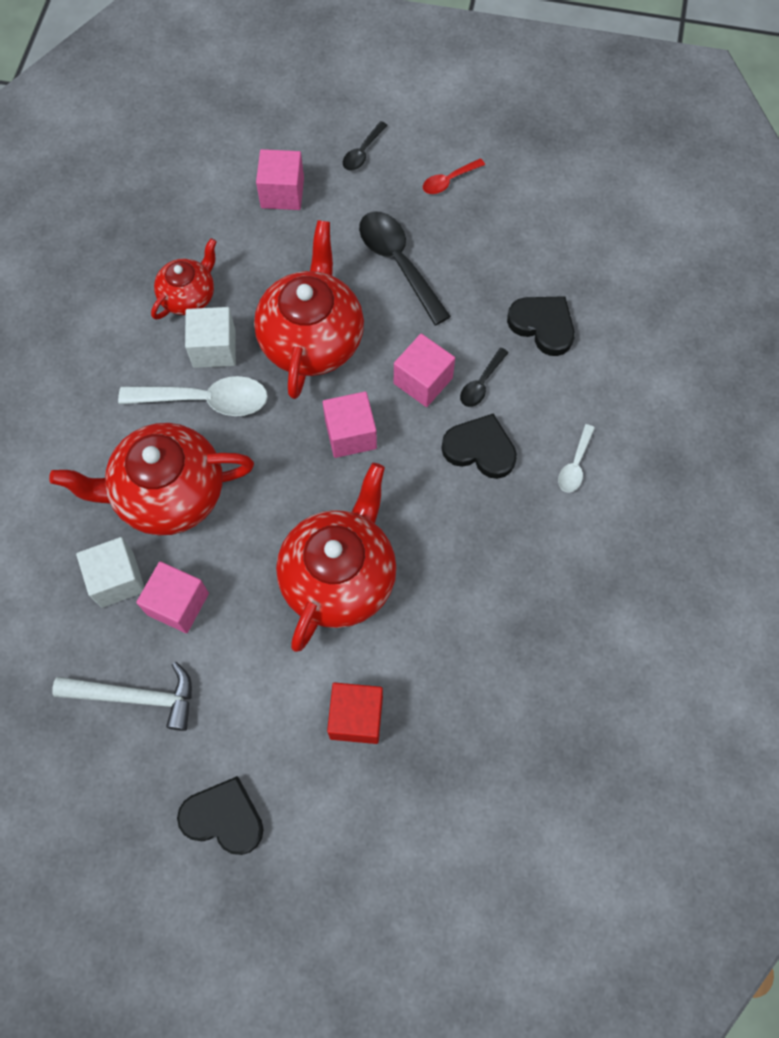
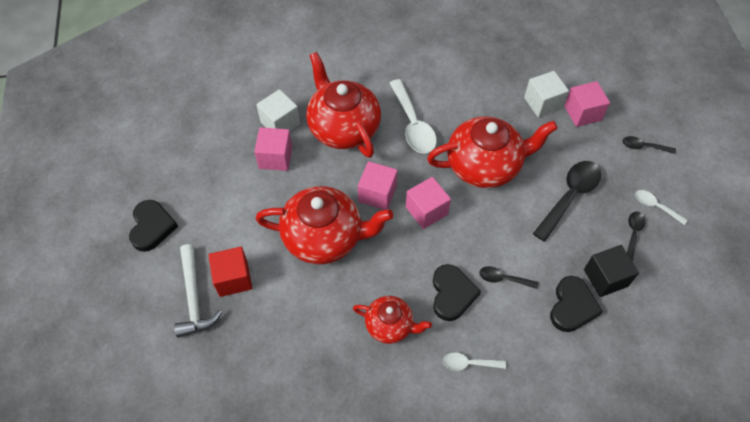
camera: 70 degrees right, 10 degrees down
(136, 696) = (212, 157): white hammer -> white hammer (194, 298)
(189, 296) = (479, 91): red teapot -> red teapot (390, 325)
(214, 348) = (450, 116): white cube -> white cube (543, 103)
(423, 381) = (487, 241): pink cube -> pink cube (377, 194)
(449, 181) = (655, 206): red spoon -> white spoon
(475, 220) = (633, 233): none -> black spoon
(520, 275) = (605, 278): none -> black cube

